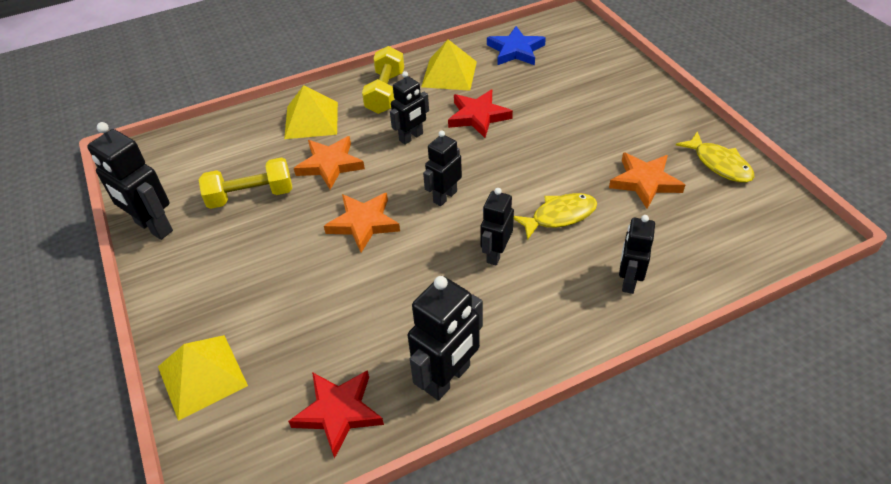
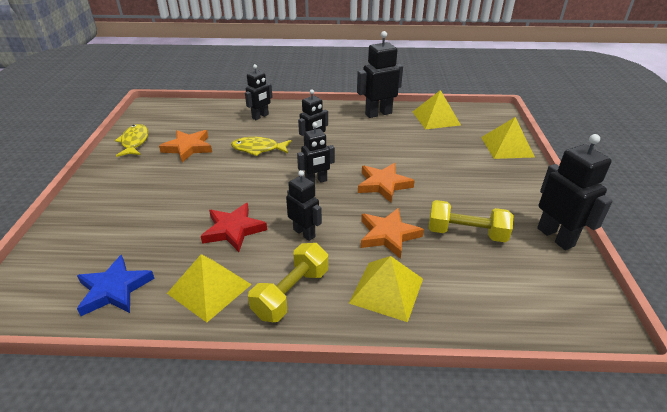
camera: 155 degrees left, 10 degrees down
(338, 412) = (436, 118): red star -> yellow pyramid
(411, 137) = (304, 233): black robot -> black robot turned 60 degrees clockwise

